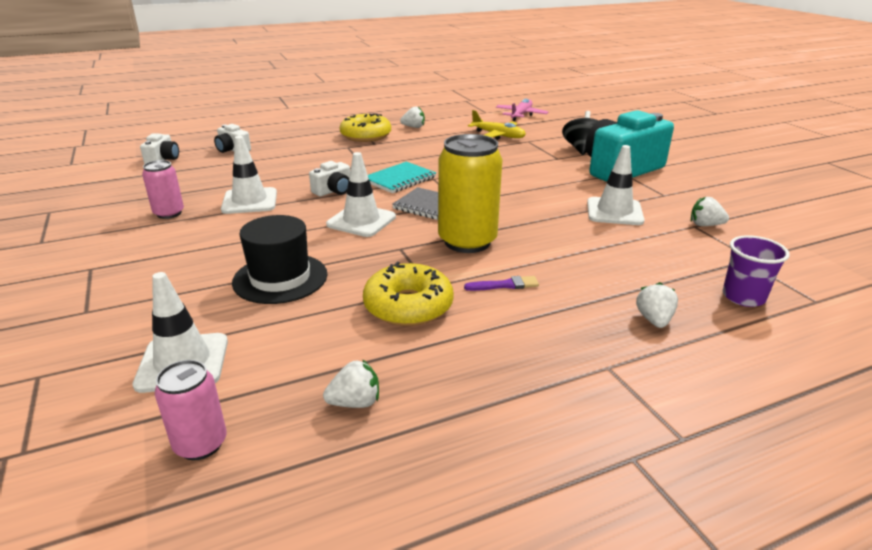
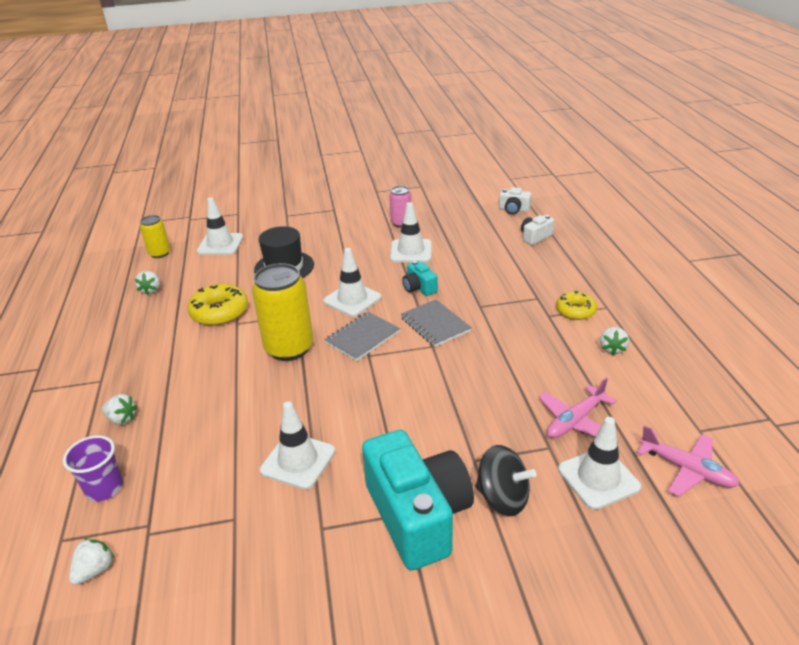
camera: 105 degrees right, 5 degrees up
(201, 444) = (159, 253): pink can -> yellow can
(333, 191) = (419, 288): white camera -> turquoise camera
(366, 136) = (575, 311): yellow donut -> yellow donut, size x0.65
(399, 179) = (435, 324): turquoise notebook -> grey notebook
(498, 135) = (575, 421): yellow plane -> pink plane
(505, 285) = (215, 356): purple brush -> none
(544, 131) = (598, 478): none -> white traffic cone
(705, 225) = (230, 529): white strawberry -> white strawberry (95, 570)

